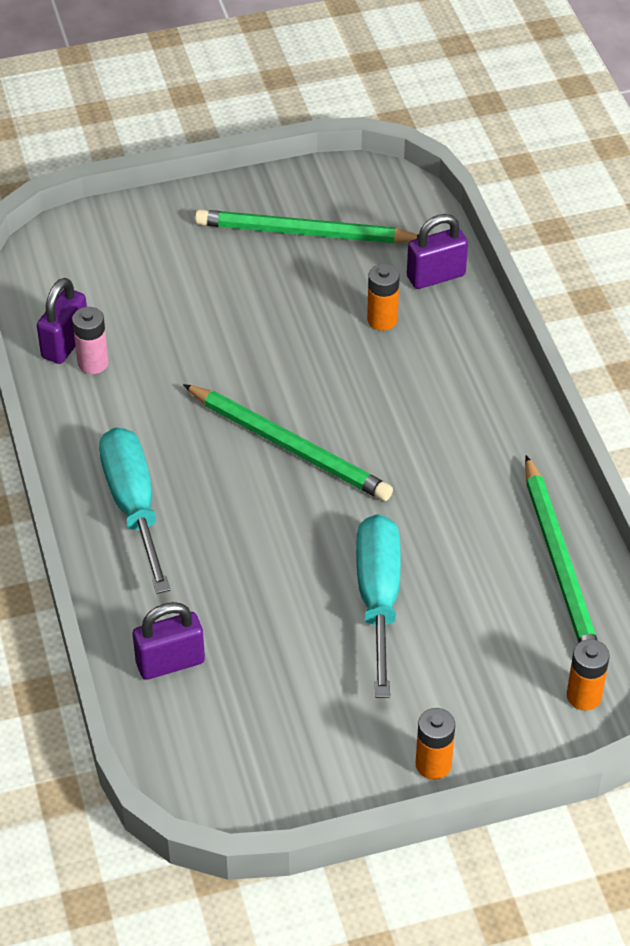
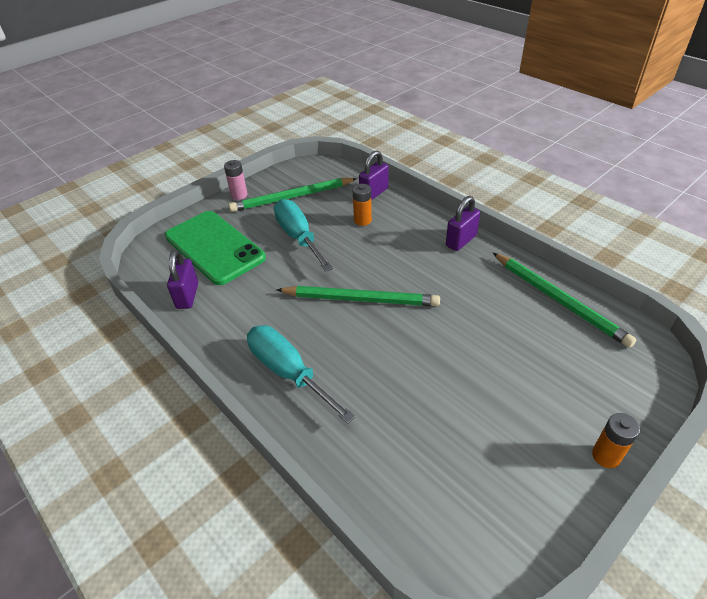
camera: 25 degrees left, 5 degrees down
(93, 363) = (211, 300): pink battery -> pink battery (239, 195)
(140, 278) = (214, 247): none -> green phone
(170, 662) = (383, 469): purple padlock -> purple padlock (461, 241)
(378, 598) = (480, 362): turquoise screwdriver -> turquoise screwdriver (298, 237)
(584, 696) = (643, 367): orange battery -> none

